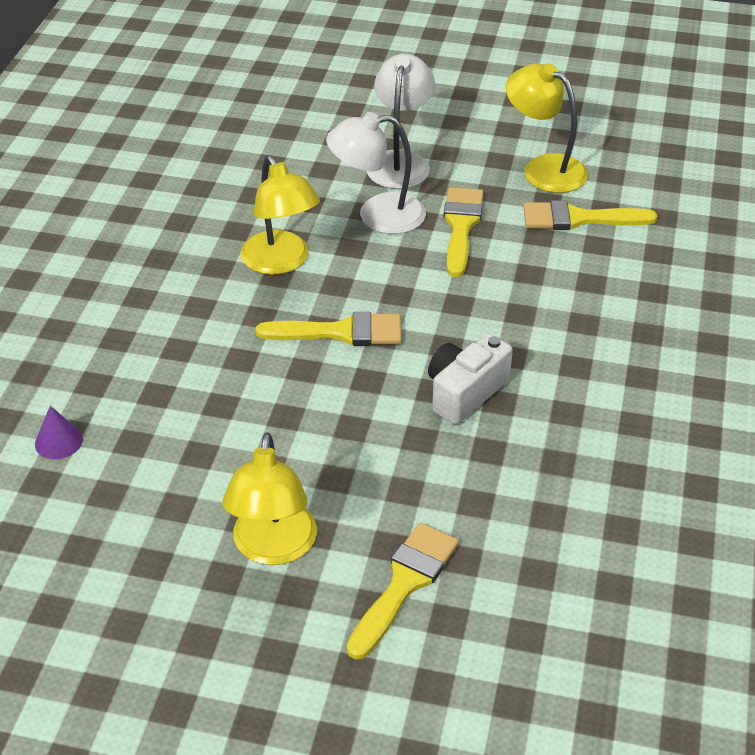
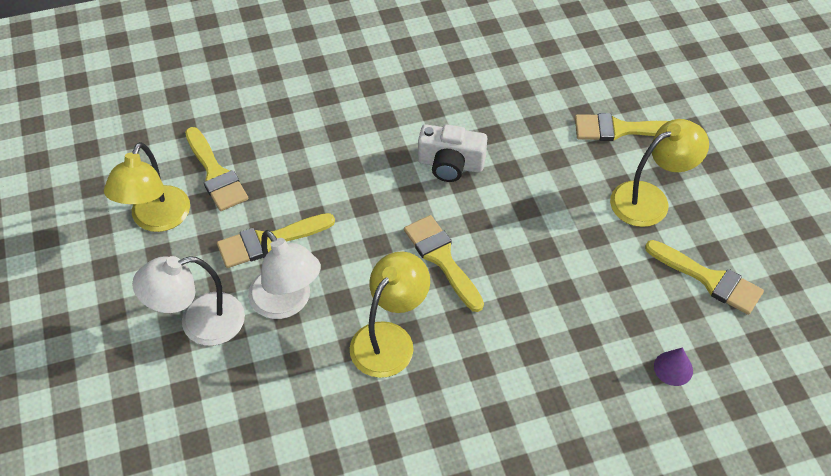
camera: 120 degrees left, 10 degrees up
(121, 536) = (709, 279): none -> yellow brush

